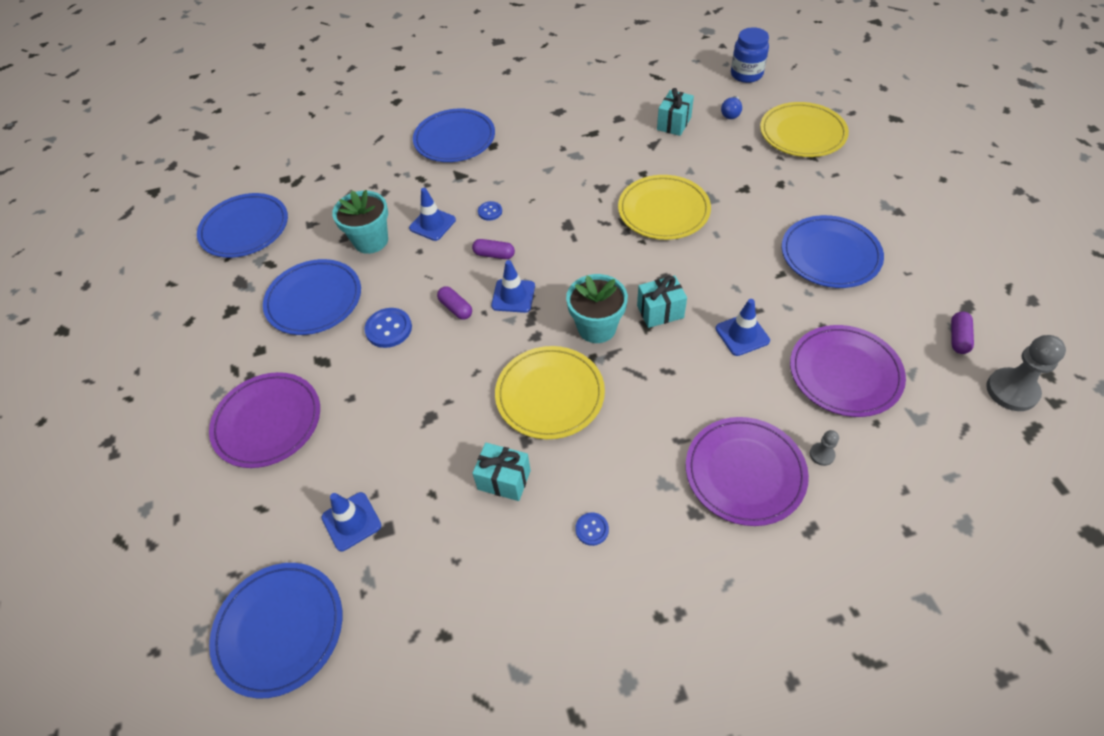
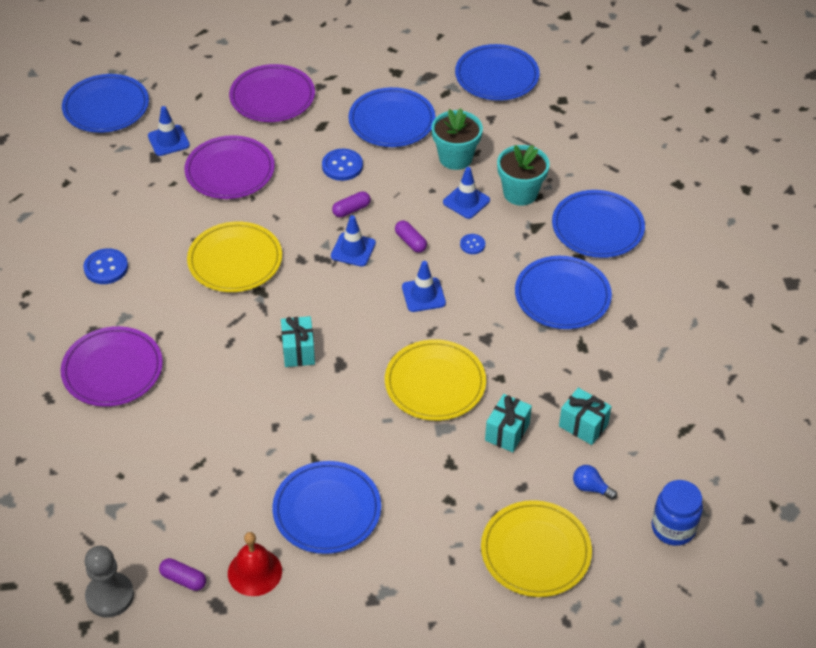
camera: 95 degrees right, 5 degrees down
(494, 255) = (410, 242): purple capsule -> purple capsule turned 60 degrees counterclockwise
(504, 480) = (167, 224): turquoise gift -> turquoise gift (507, 432)
(540, 150) = (562, 296): none -> blue plate
(592, 529) = (106, 268): blue button -> blue button, size x1.70
(597, 327) = (295, 302): turquoise flower pot -> turquoise flower pot (520, 193)
(742, 334) = (250, 406): blue traffic cone -> blue traffic cone (423, 295)
(822, 454) = (107, 426): grey pawn -> none
(844, 373) = (179, 470): purple plate -> purple plate (230, 171)
(919, 289) = (254, 572): none -> red bell

